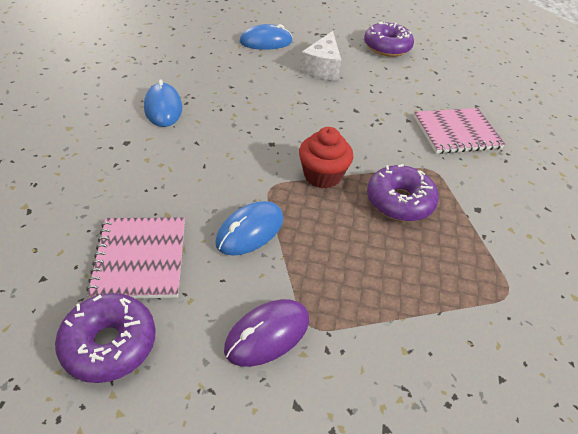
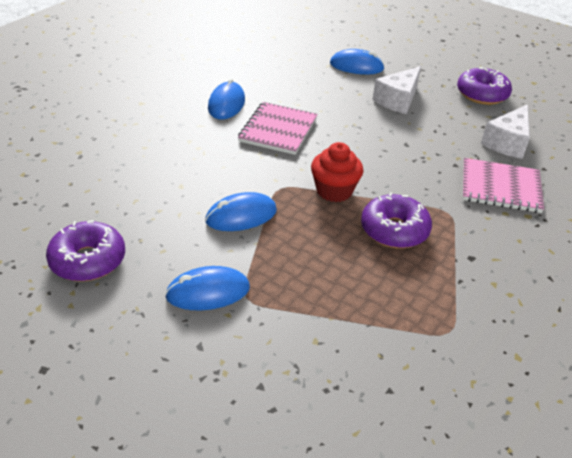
camera: 25 degrees right, 5 degrees down
(140, 259) = (142, 211): pink notebook -> pink notebook (278, 130)
(267, 334) = (208, 292): purple mouse -> blue mouse
(434, 88) = (507, 142): none -> white cheese

